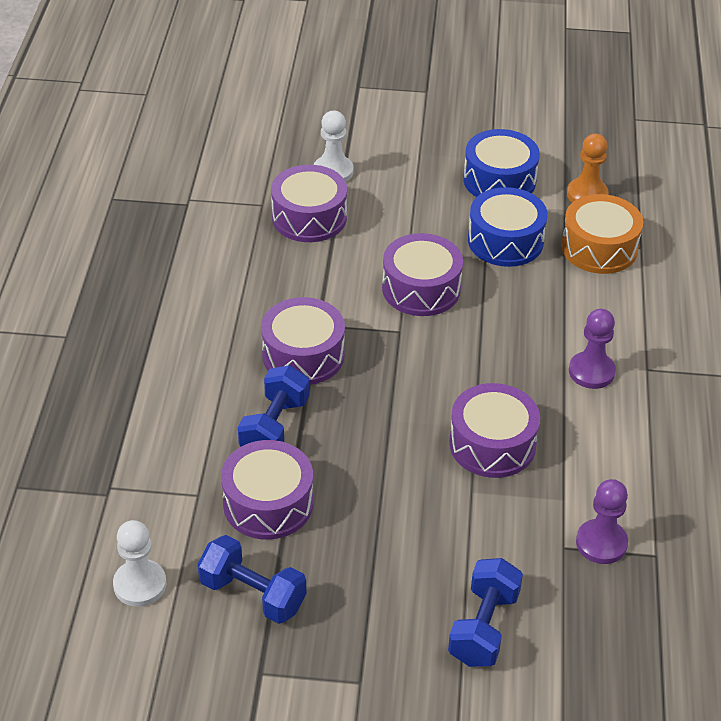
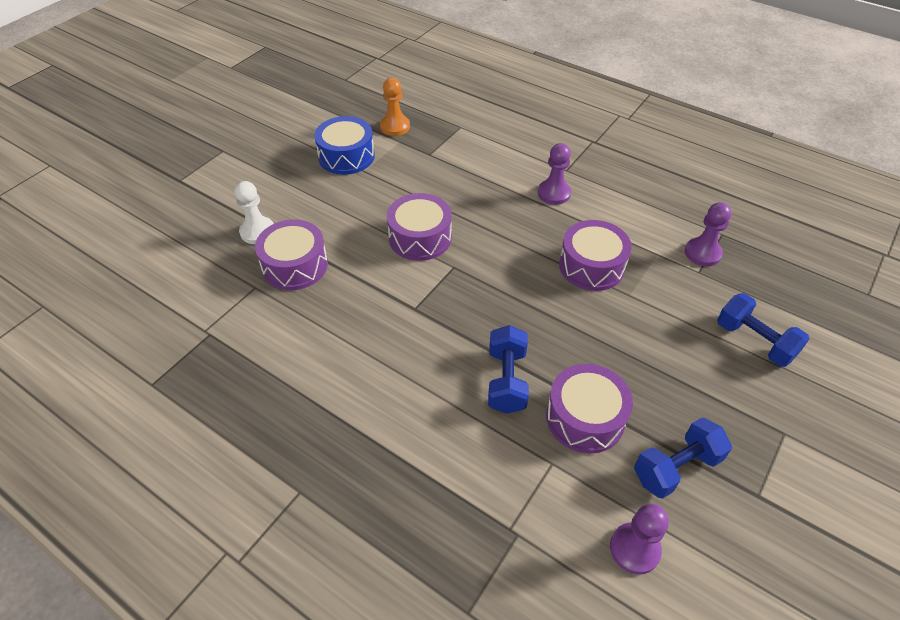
camera: 60 degrees left, 5 degrees up
(140, 584) = (634, 549): white pawn -> purple pawn
(274, 427) = (506, 380): blue dumbbell -> blue dumbbell turned 45 degrees clockwise
(303, 355) = (441, 331): purple drum -> none
(505, 241) = (406, 179): blue drum -> none
(599, 248) = (447, 143): orange drum -> none

